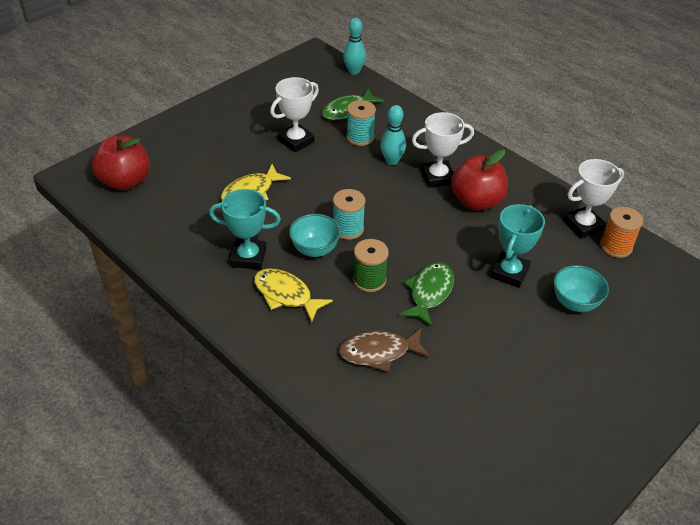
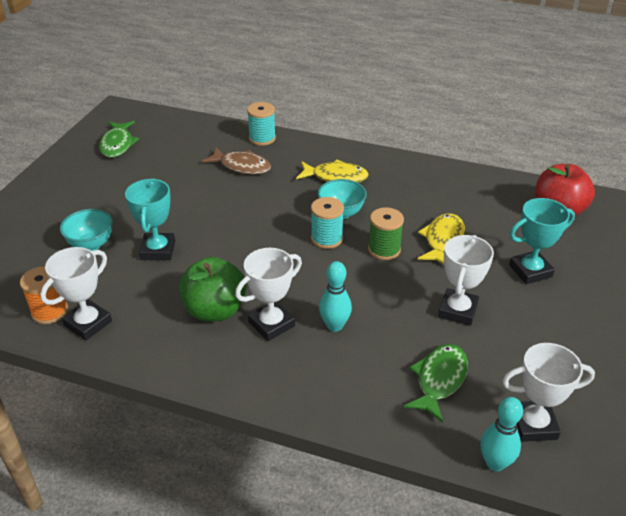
camera: 155 degrees right, 5 degrees down
(248, 257) = (388, 190): turquoise trophy -> turquoise trophy (530, 271)
(316, 77) = (533, 425): none -> white trophy
(360, 137) = (393, 344): turquoise spool -> turquoise spool (262, 138)
(369, 280) = (279, 206): green spool -> green spool (384, 249)
(379, 352) = (241, 166): brown fish -> brown fish turned 60 degrees clockwise
(429, 293) = (223, 213): green fish -> green fish (117, 144)
(476, 201) = (215, 310): red apple -> green apple

